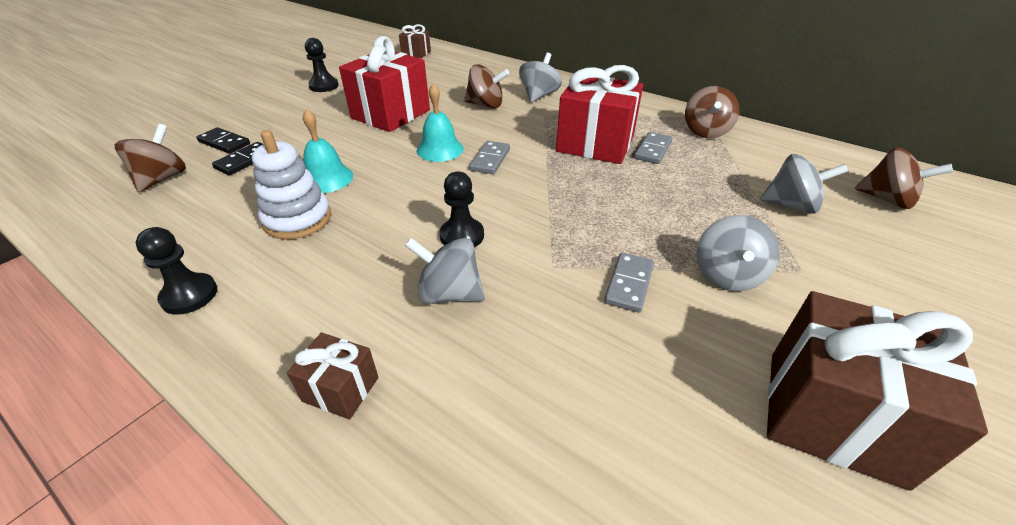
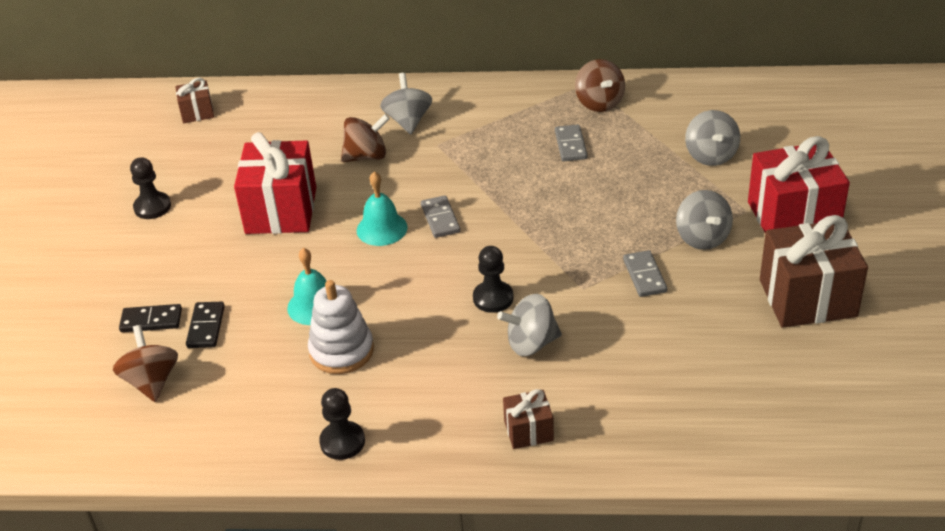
camera: 30 degrees left, 0 degrees up
(595, 144) = (516, 160): red gift -> red gift (793, 216)
(791, 205) = (710, 156): grey spinning top -> grey spinning top turned 105 degrees clockwise
(887, 199) = (772, 119): brown spinning top -> none

